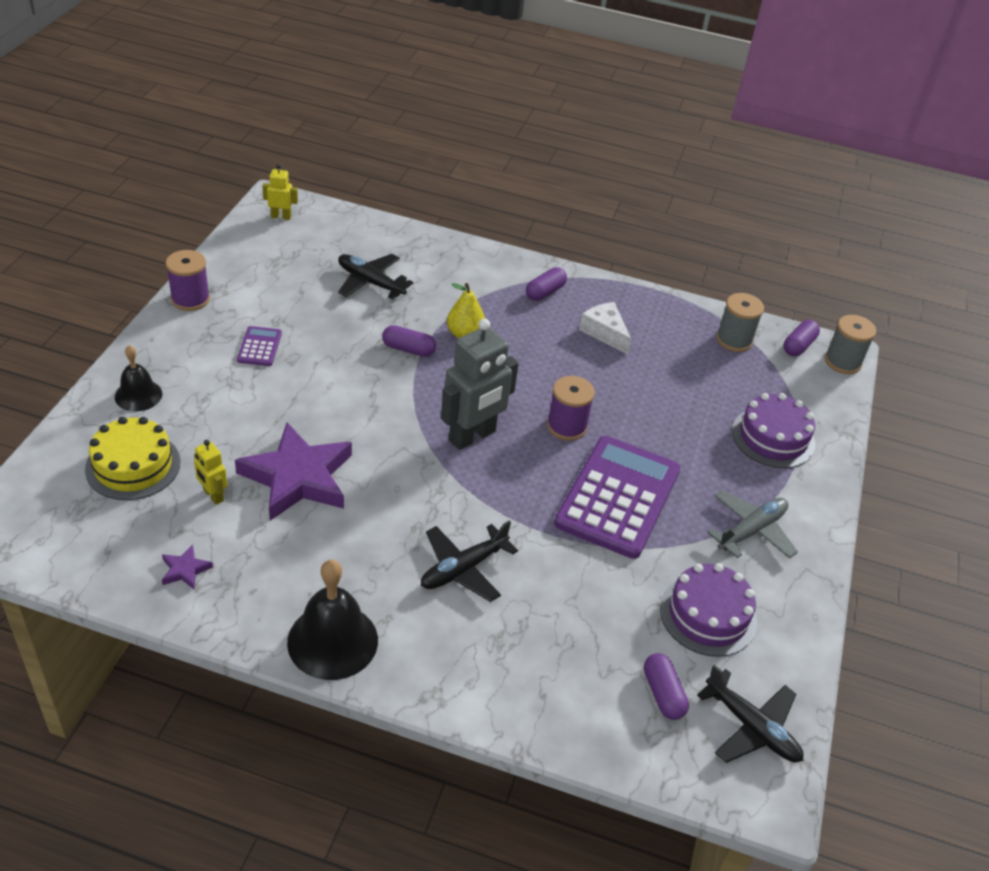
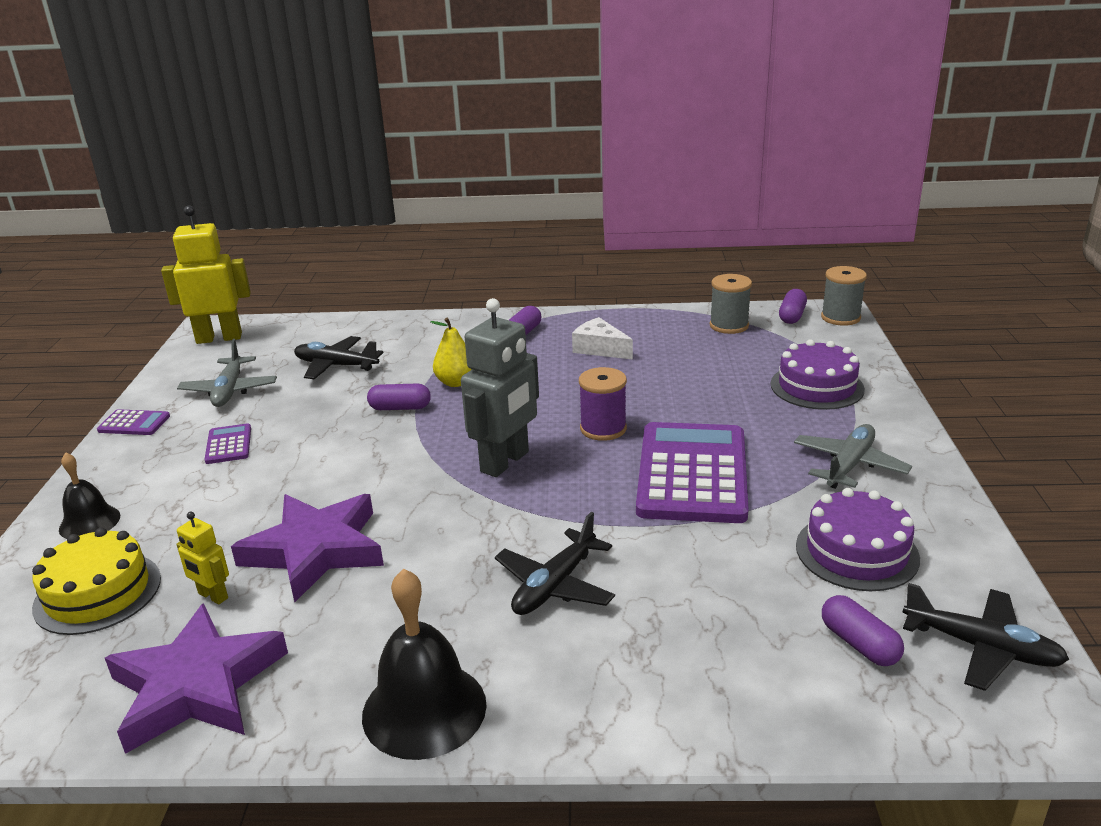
camera: 10 degrees left, 15 degrees down
(185, 570) = (196, 686): purple star -> purple star, size x2.48
(190, 299) = (134, 423): purple spool -> purple calculator
(275, 284) = (229, 390): none -> grey plane
(281, 216) = (219, 338): yellow robot -> yellow robot, size x2.05

